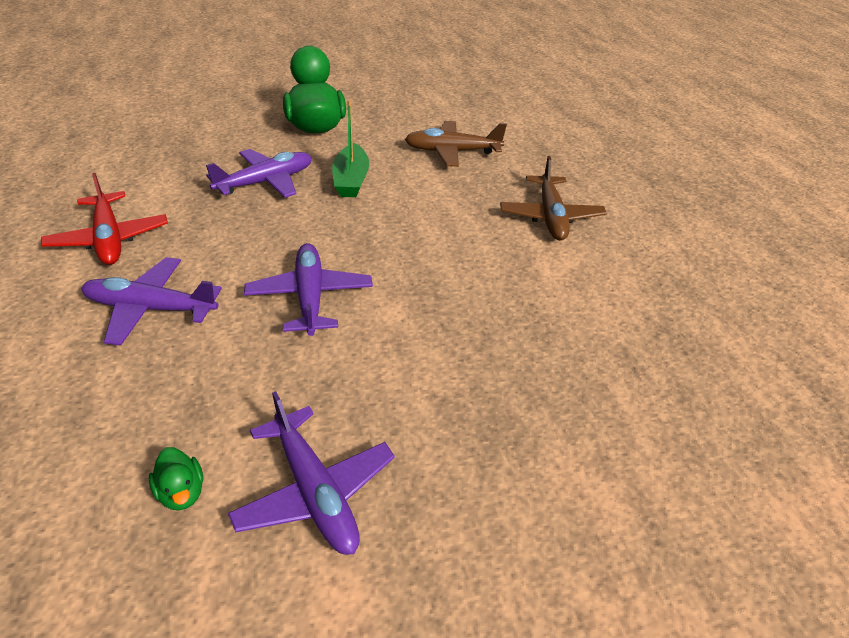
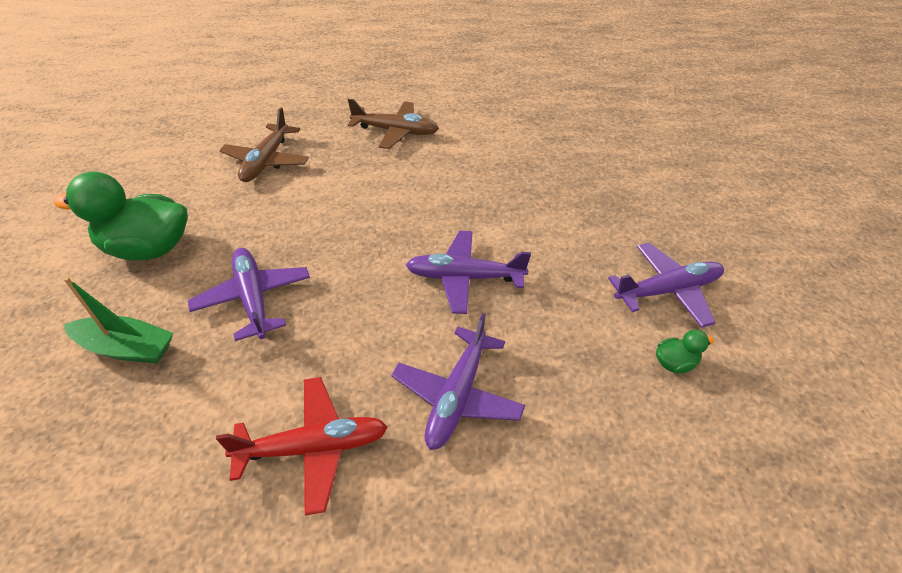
camera: 75 degrees left, 5 degrees up
(351, 180) = (284, 233): green boat -> green boat (127, 348)

